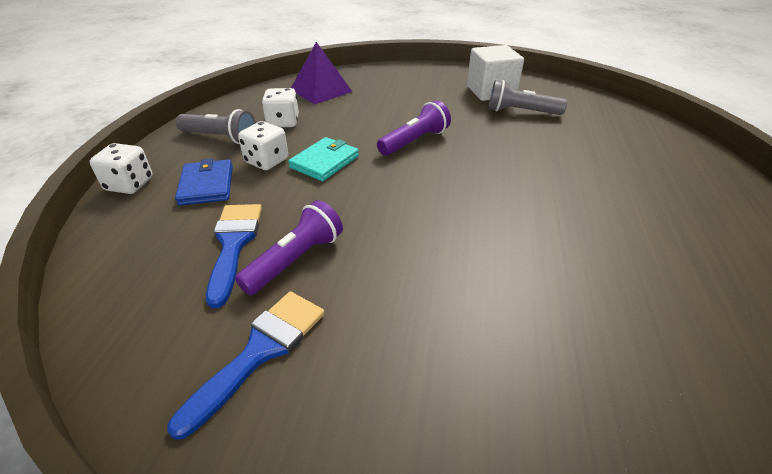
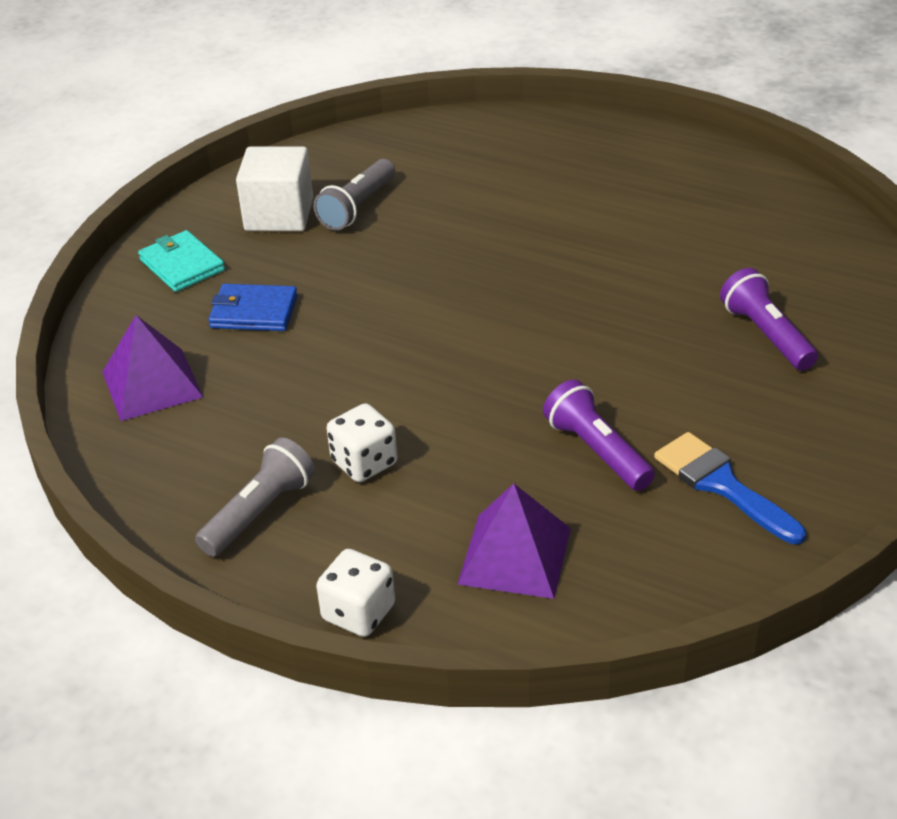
camera: 70 degrees left, 0 degrees up
(174, 237) = (514, 555): none -> purple pyramid
(206, 185) = (401, 526): blue wallet -> blue wallet (254, 312)
(233, 244) = (549, 500): blue brush -> none
(283, 122) = (248, 438): white dice -> none
(324, 162) = (396, 406): turquoise wallet -> turquoise wallet (182, 265)
(414, 141) = (385, 316): purple flashlight -> purple flashlight (766, 335)

